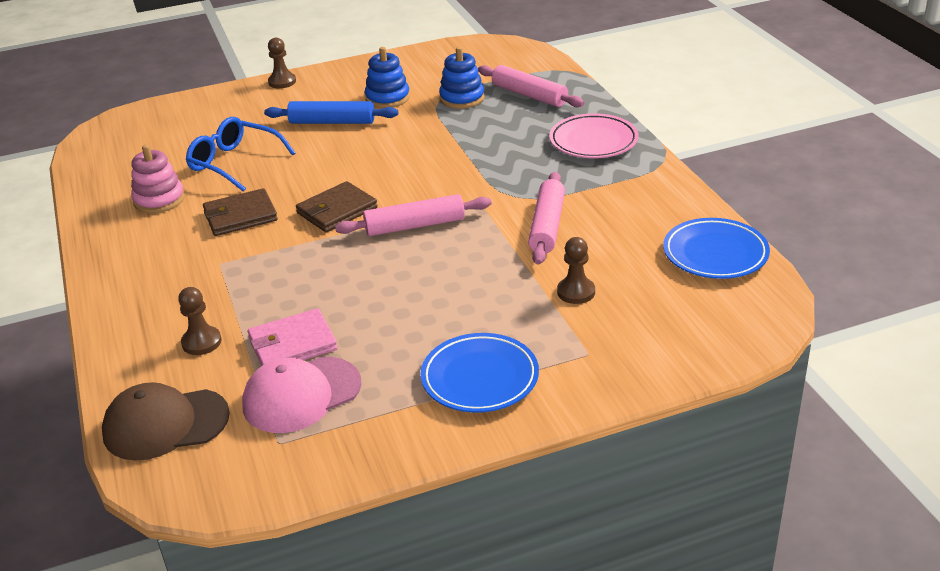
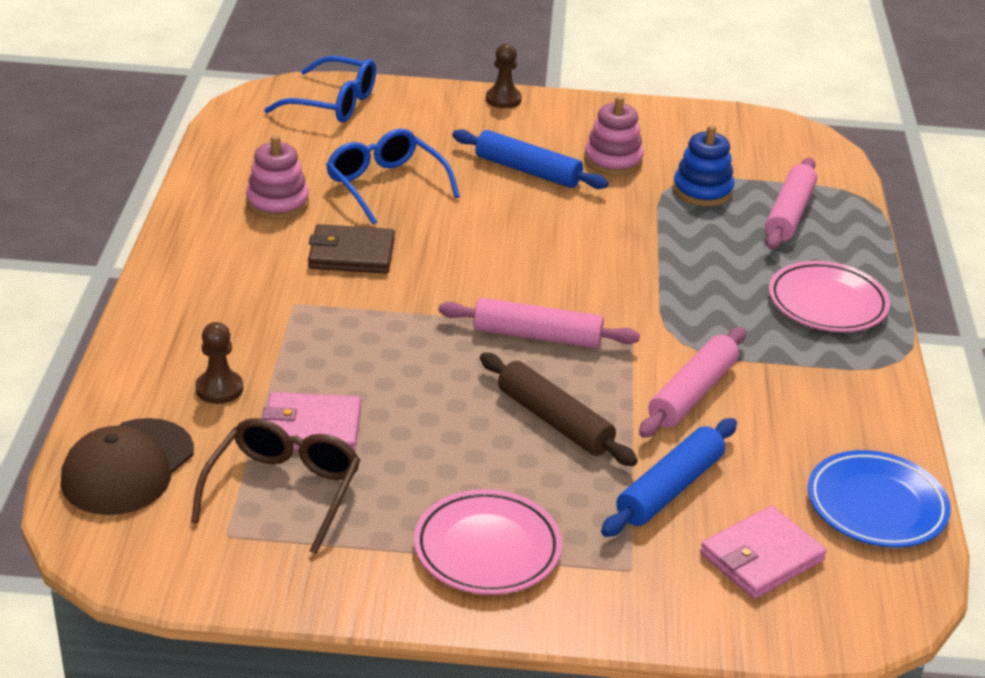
camera: 20 degrees right, 0 degrees up
(157, 120) = (334, 103): none -> blue glasses
(165, 424) = (127, 467): brown cap -> brown cap turned 75 degrees counterclockwise
(301, 395) = (283, 490): pink cap -> brown glasses
(337, 210) = (461, 285): brown wallet -> none
(387, 98) = (613, 161): blue stacking toy -> pink stacking toy
(466, 276) = (554, 420): none -> brown rolling pin
(480, 378) = (487, 549): blue plate -> pink plate
(529, 95) = (789, 214): pink rolling pin -> pink rolling pin turned 45 degrees clockwise
(576, 292) = (669, 488): brown pawn -> blue rolling pin
(667, 313) = (761, 557): none -> pink wallet

